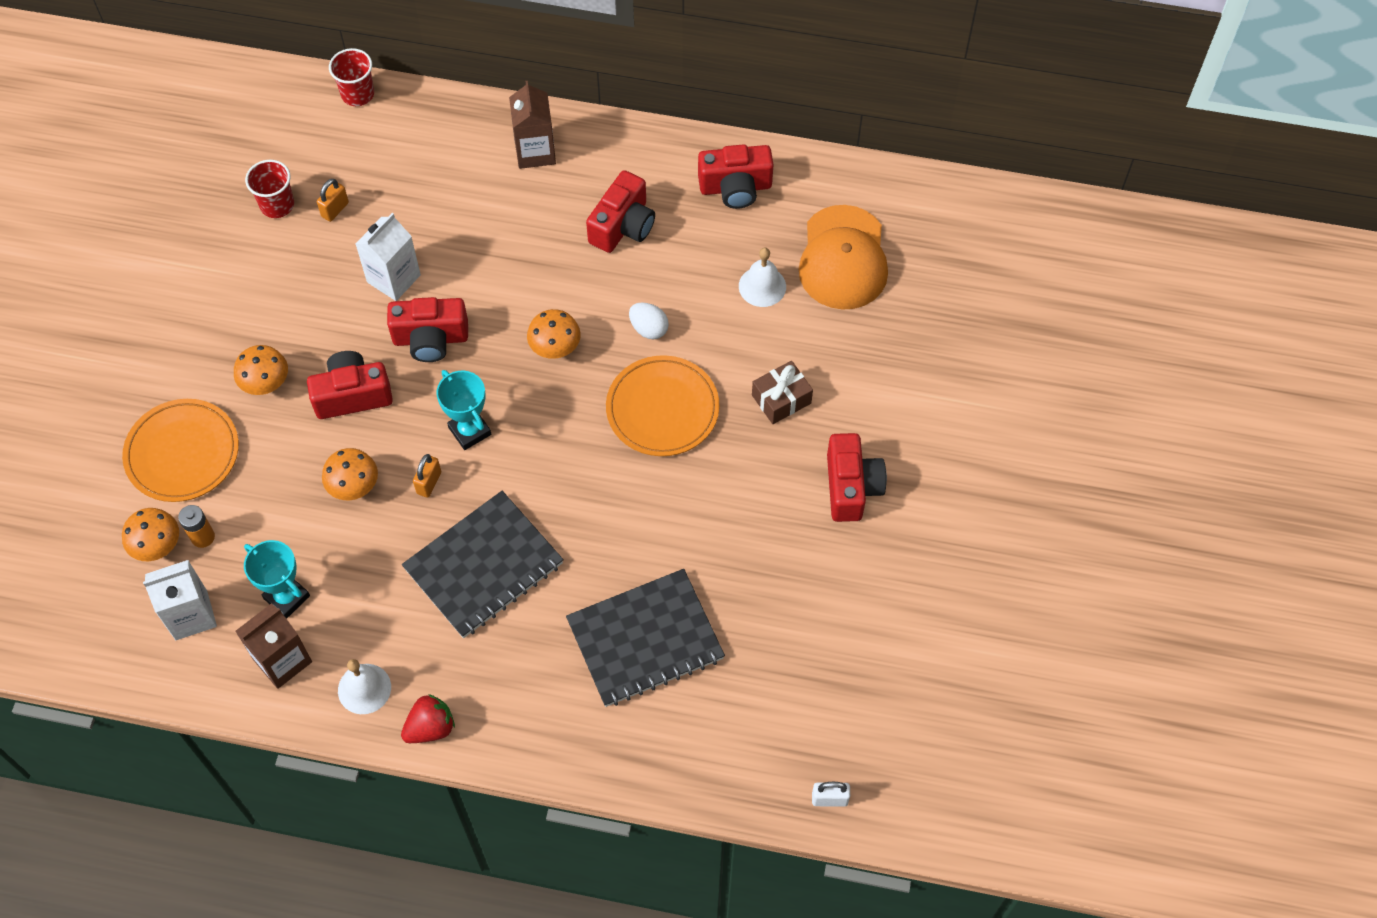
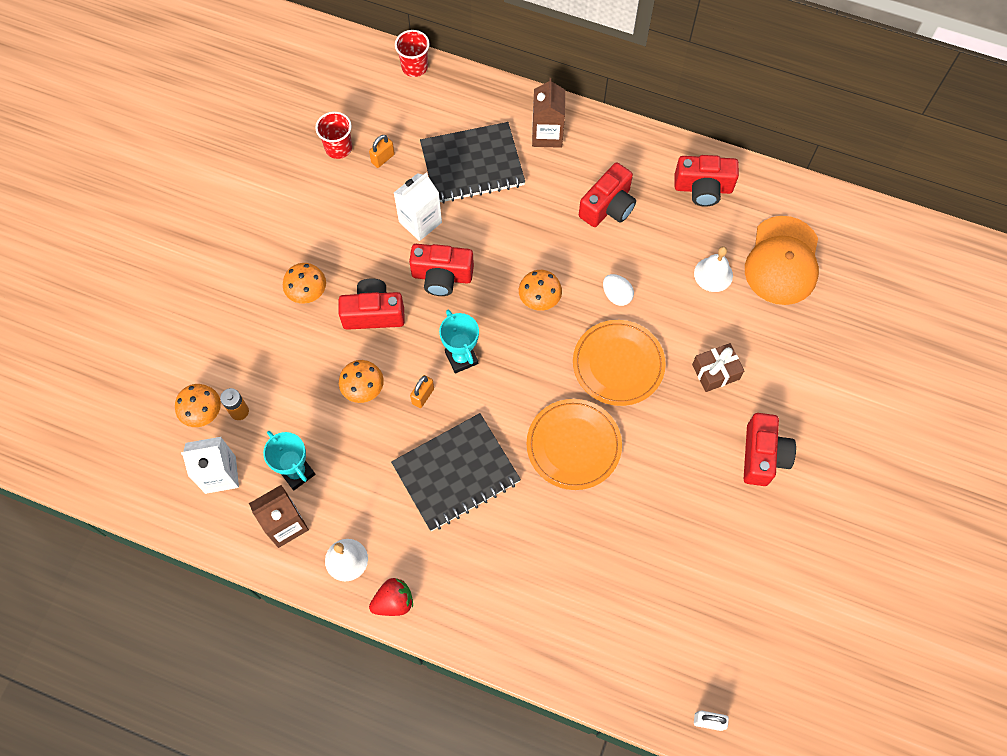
camera: 10 degrees right, 5 degrees up
(182, 453) = (234, 339): orange plate -> orange plate (573, 445)
(645, 640) = (576, 558): black notebook -> black notebook (472, 165)

